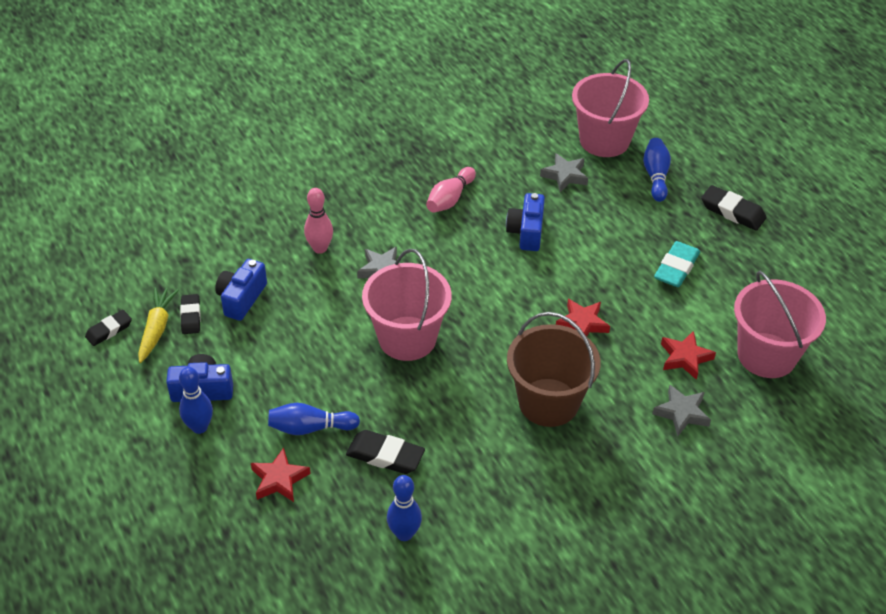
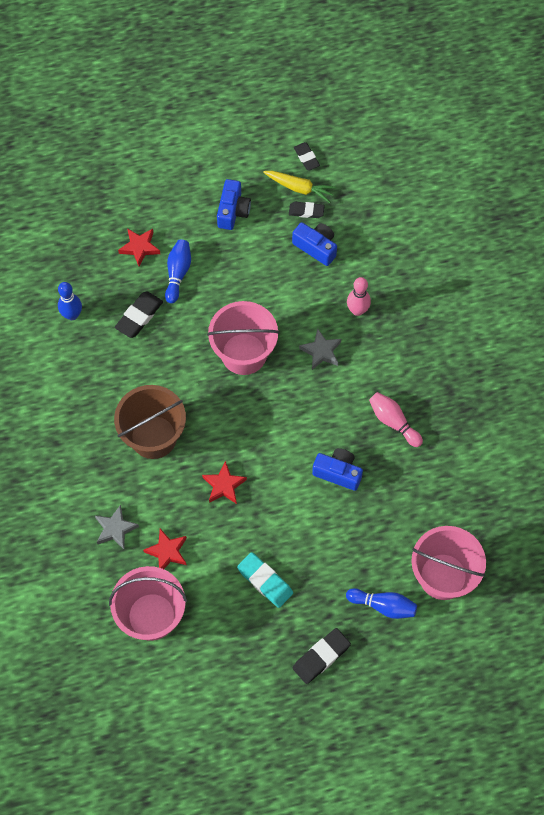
camera: 105 degrees right, 20 degrees up
(199, 427) = (199, 205): blue bowling pin -> none
(565, 175) = (402, 526): grey star -> none

